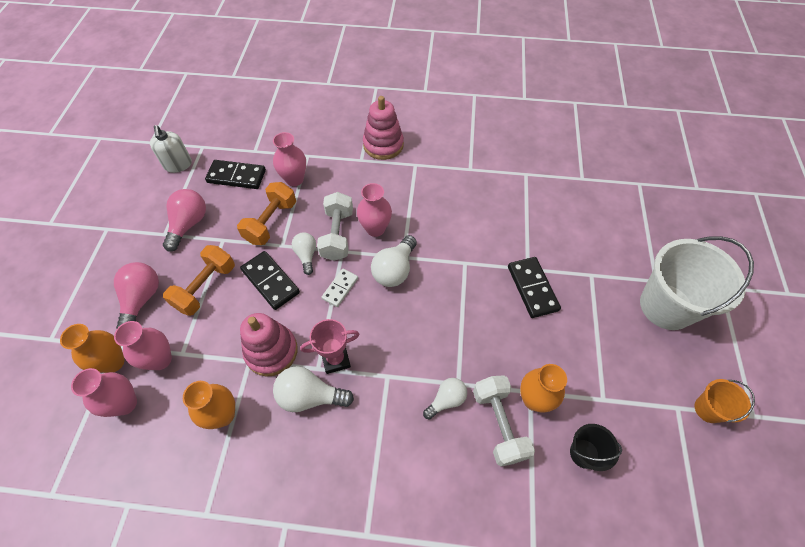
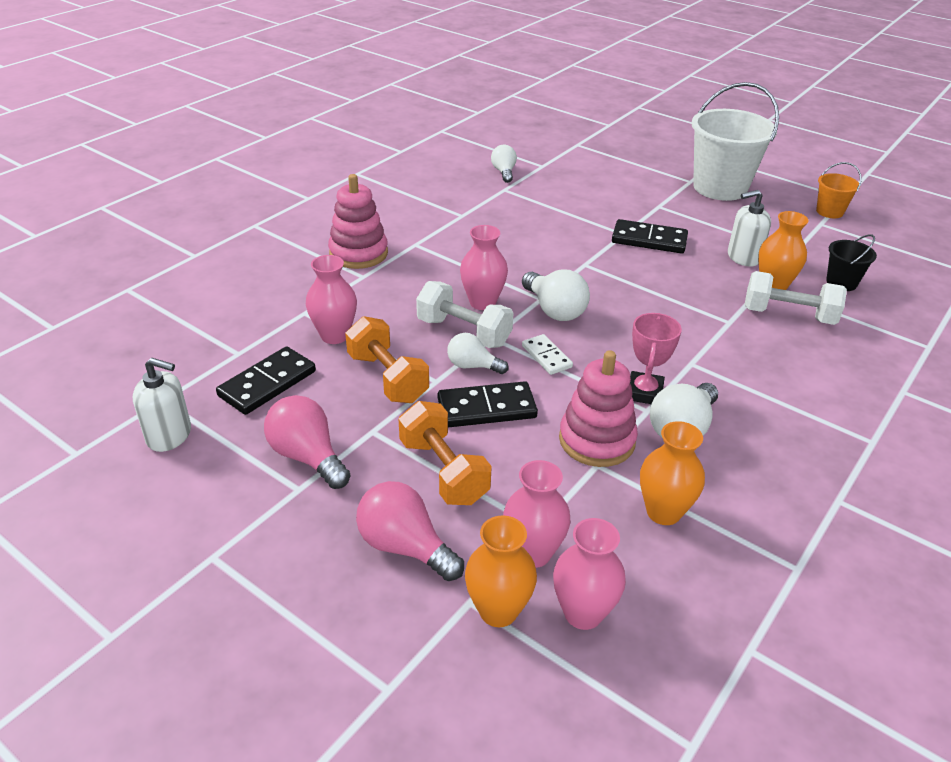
camera: 60 degrees left, 20 degrees down
(446, 400) = (744, 336): white light bulb -> white light bulb (504, 172)
(562, 362) = (743, 257): none -> white soap dispenser

